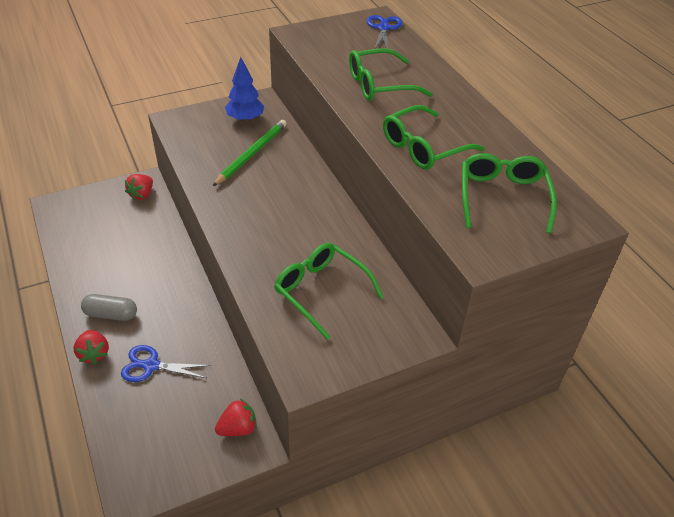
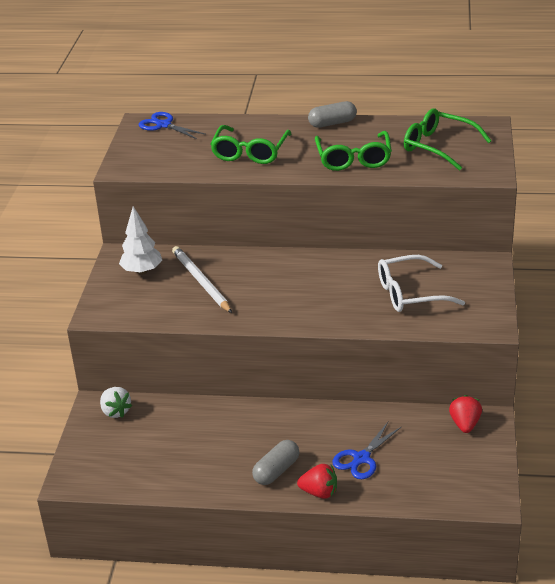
camera: 55 degrees left, 10 degrees down
(142, 194) = (115, 411): red strawberry -> white strawberry
(245, 119) = (142, 271): blue tree -> white tree
(251, 154) = (201, 282): green pencil -> white pencil
(321, 292) = (411, 293): green glasses -> white glasses
(478, 113) = (332, 123): none -> grey capsule

